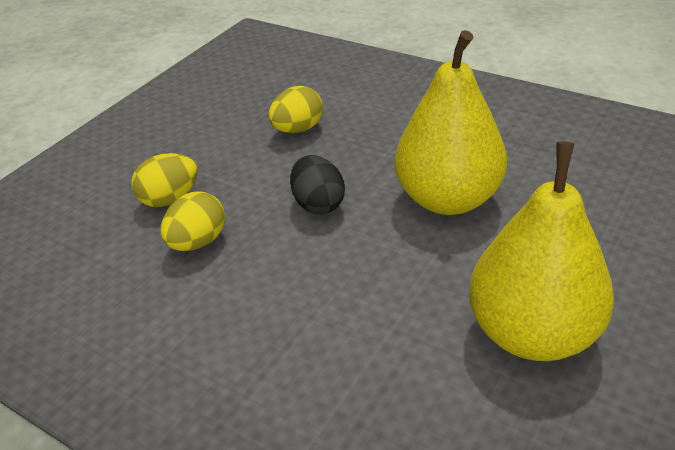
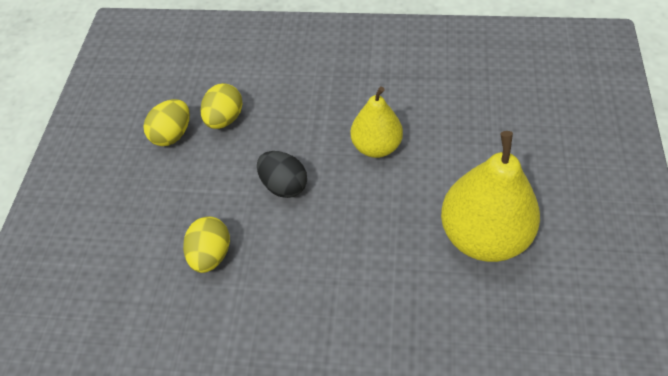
camera: 25 degrees left, 15 degrees up
(170, 199) = (161, 224): yellow egg -> yellow egg (172, 134)
(448, 199) = (376, 146): yellow pear -> yellow pear, size x0.62

